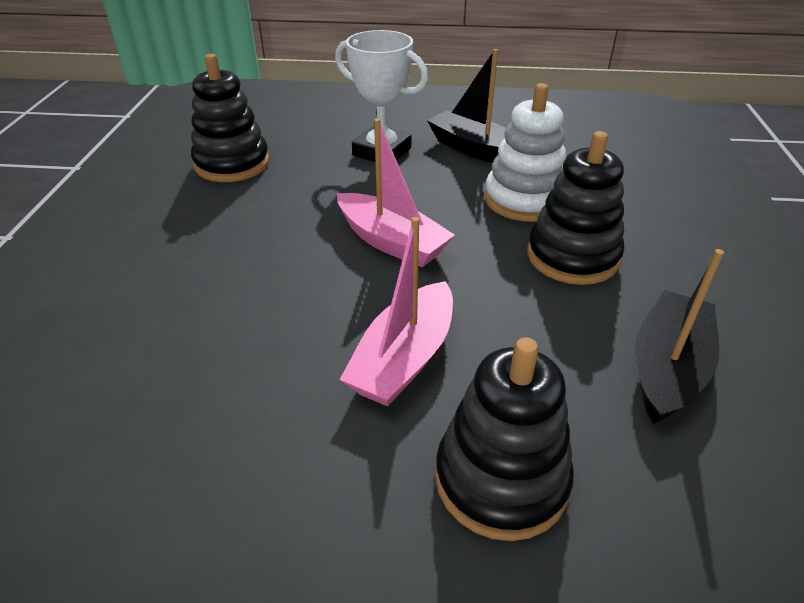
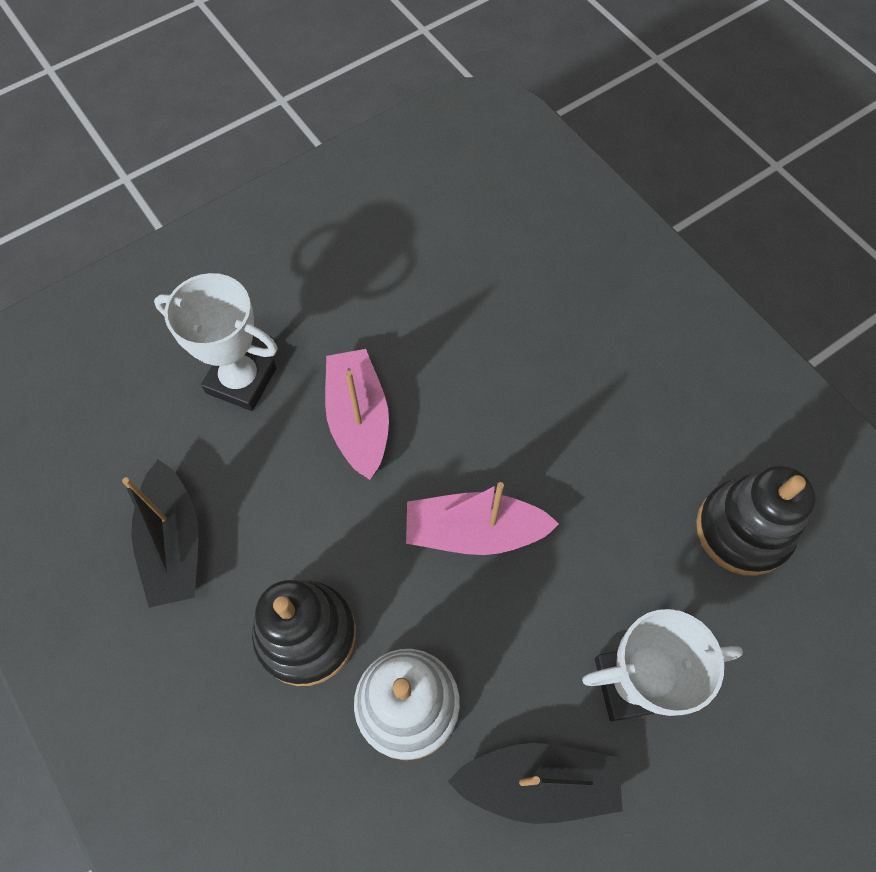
camera: 140 degrees right, 25 degrees up
(501, 479) = (241, 381): black stacking toy -> white trophy

